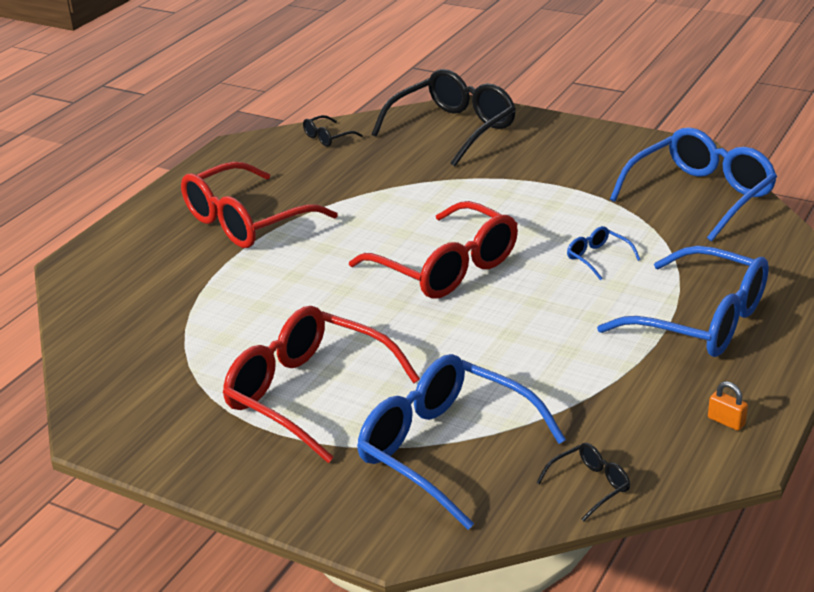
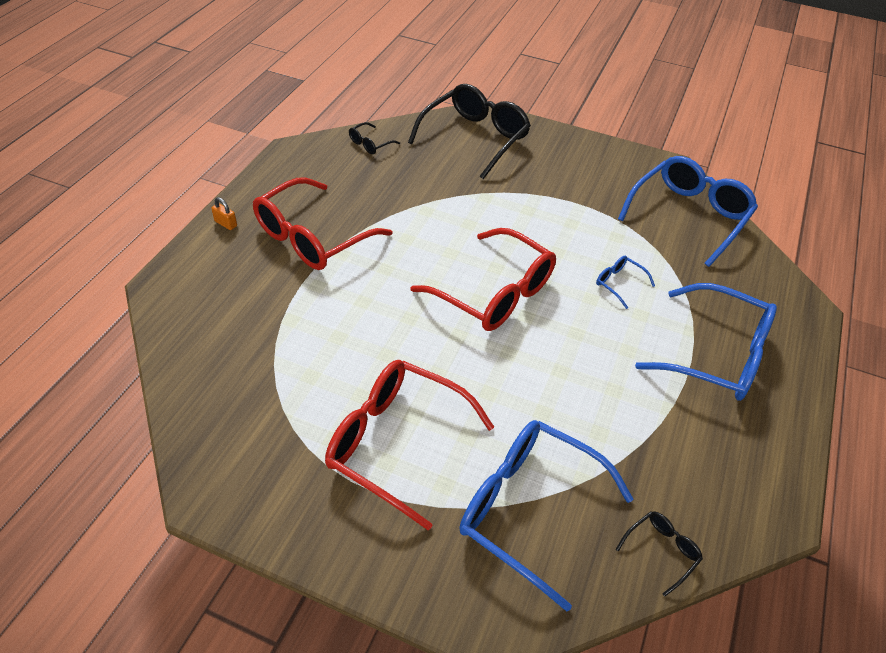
camera: 10 degrees left, 15 degrees up
(726, 421) = (760, 471): orange padlock -> orange padlock (226, 224)

